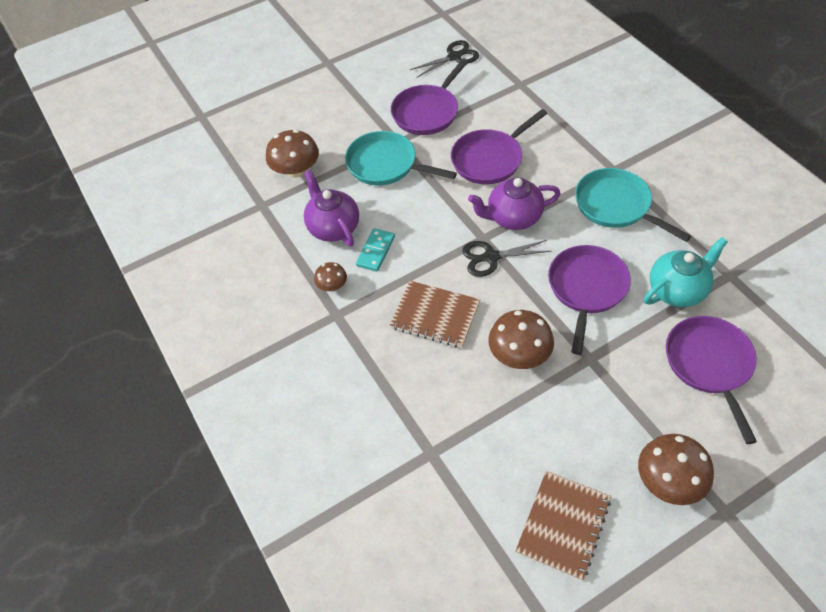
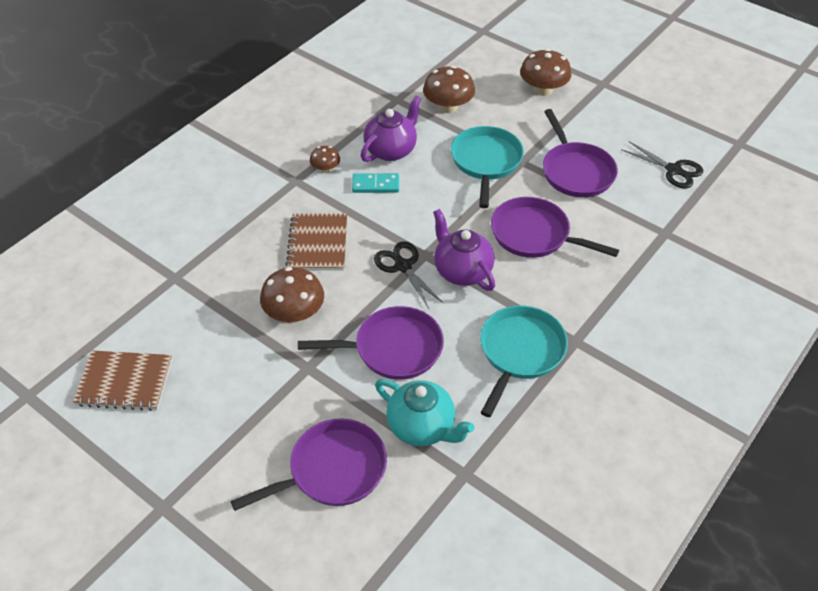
camera: 65 degrees right, 5 degrees down
(427, 112) = (576, 171): purple pan -> purple pan turned 120 degrees counterclockwise
(669, 481) = (186, 454): brown mushroom -> brown mushroom (543, 90)

